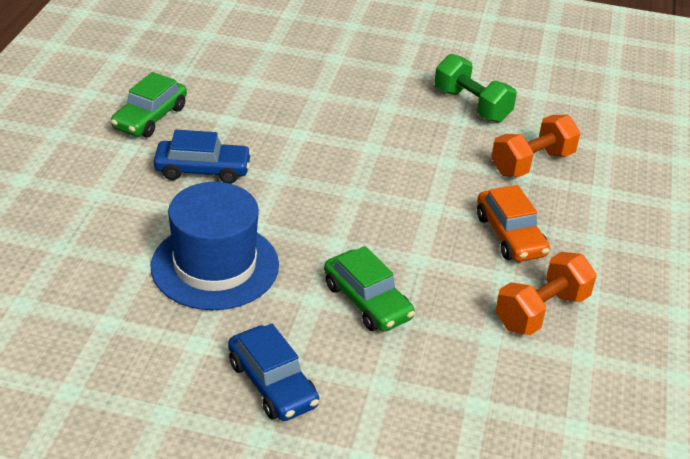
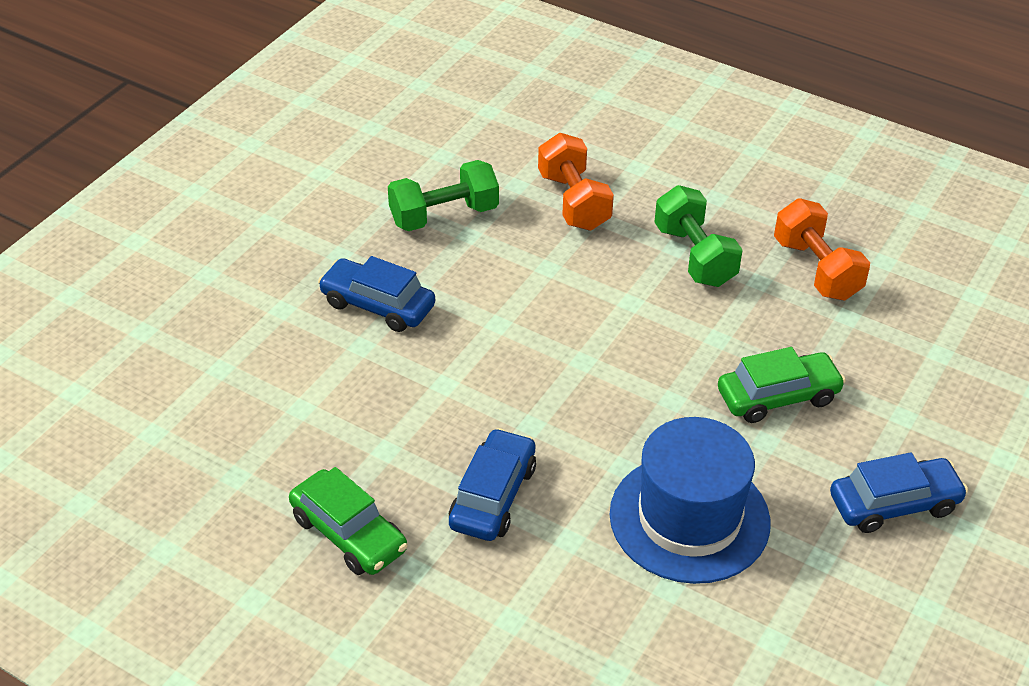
camera: 70 degrees left, 5 degrees up
(361, 93) = (378, 305): none -> blue car
(510, 235) = (694, 256): orange car -> green dumbbell

